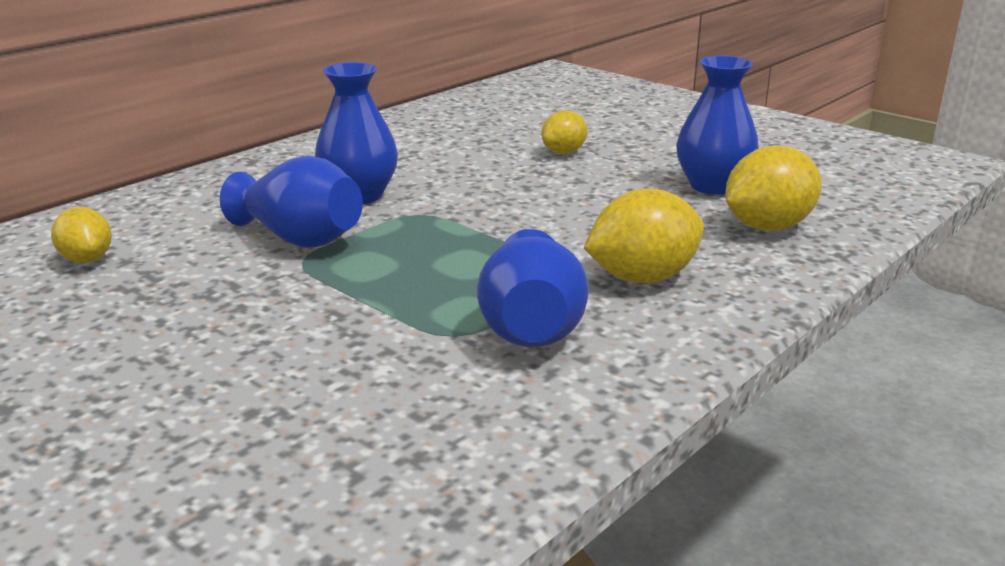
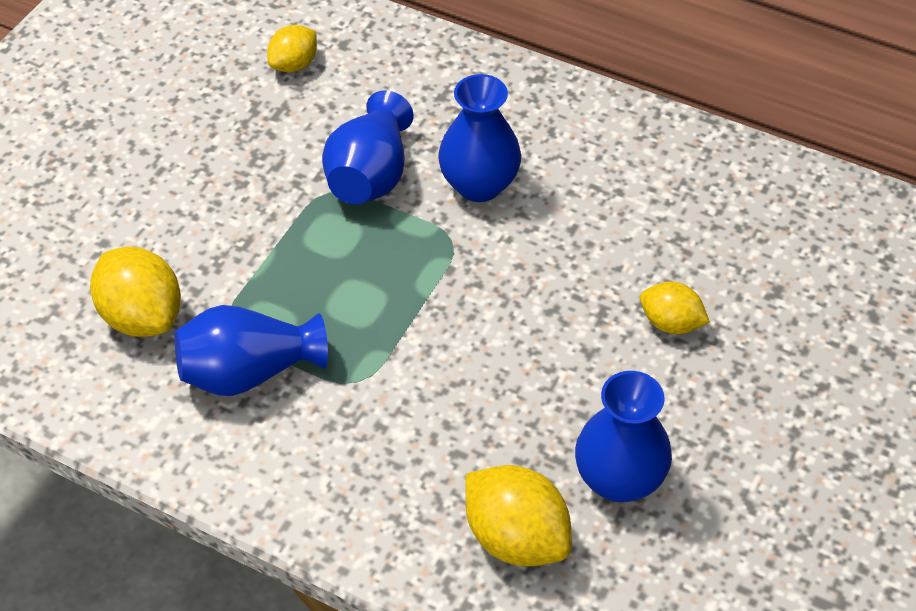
camera: 75 degrees right, 25 degrees up
(642, 278) = (361, 438): yellow lemon -> yellow lemon (142, 316)

